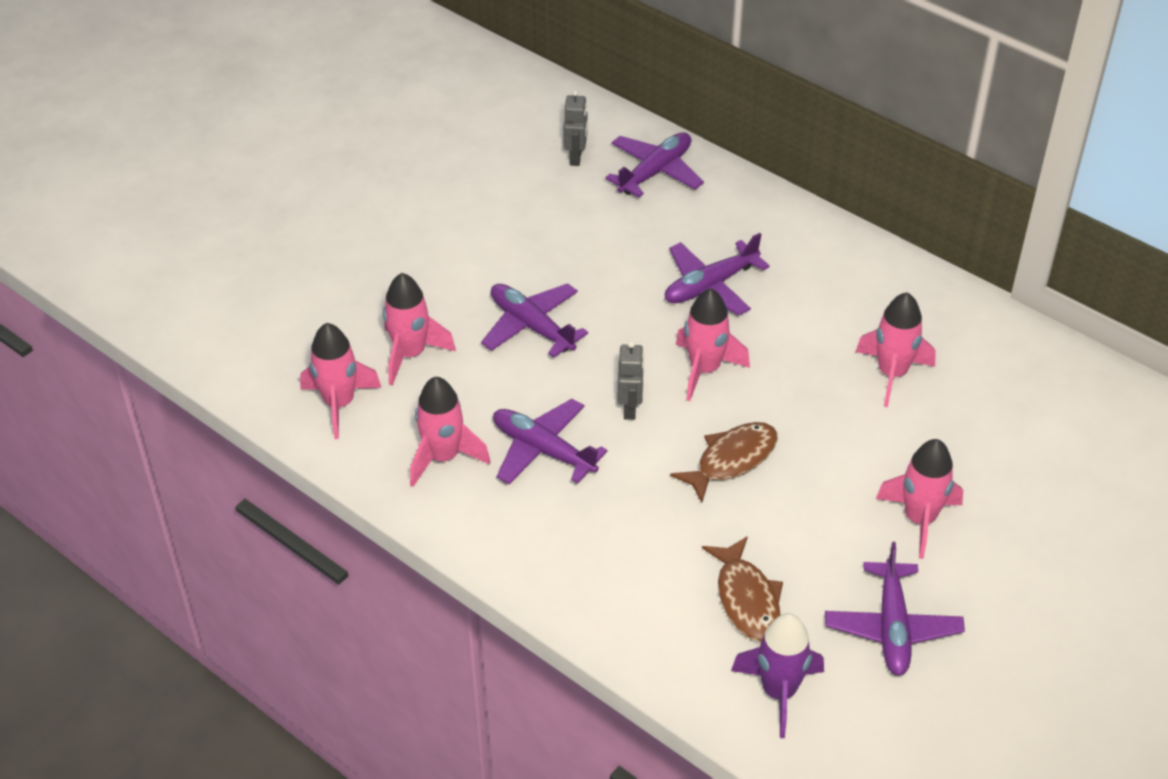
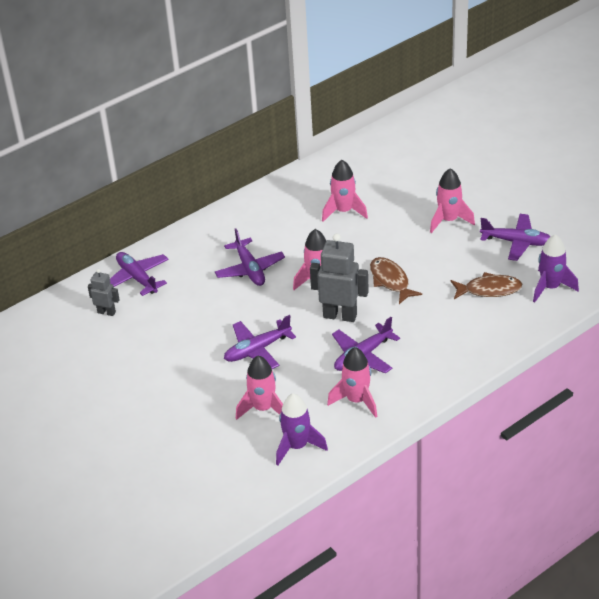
camera: 75 degrees left, 5 degrees down
(339, 404) = (297, 446): pink rocket -> purple rocket
(630, 409) = (340, 315): grey robot -> grey robot, size x1.82

